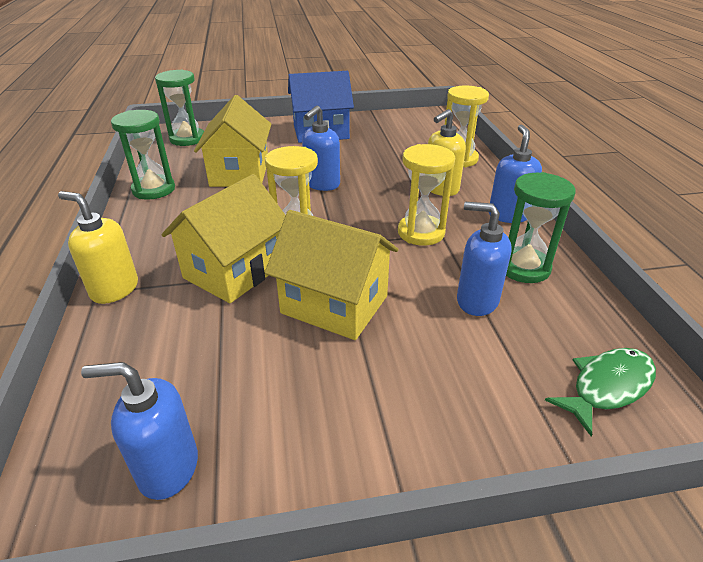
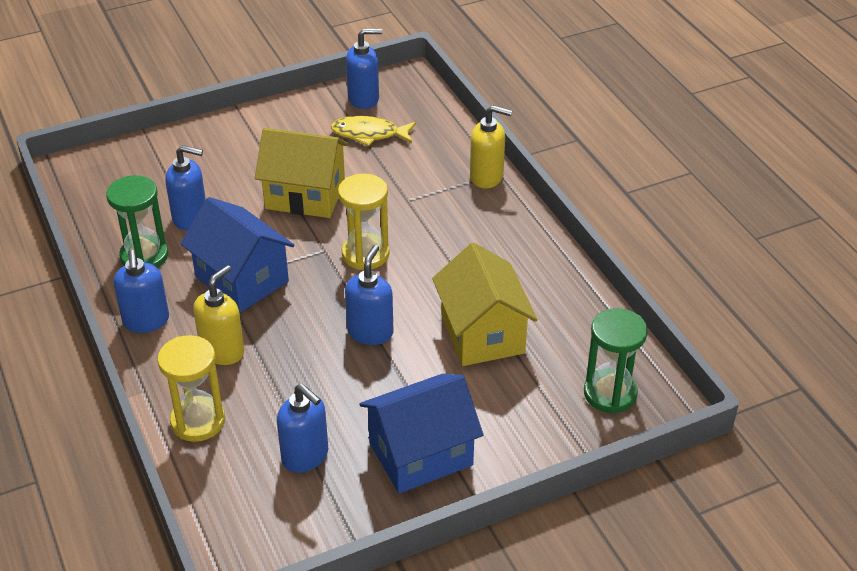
camera: 165 degrees right, 5 degrees up
(154, 189) = (560, 286): green hourglass -> none
(206, 384) = (369, 134): none -> yellow fish
(234, 271) = (401, 208): yellow house -> none
(390, 139) = (305, 456): none -> blue soap dispenser
(421, 232) = (242, 279): yellow hourglass -> blue house
(607, 387) = (109, 174): green fish -> none

